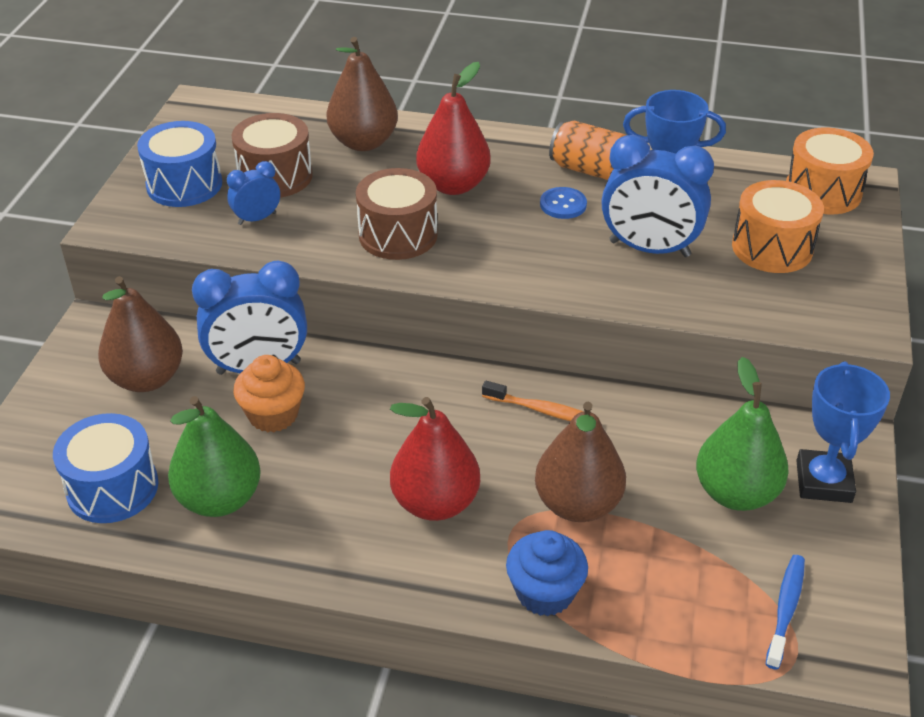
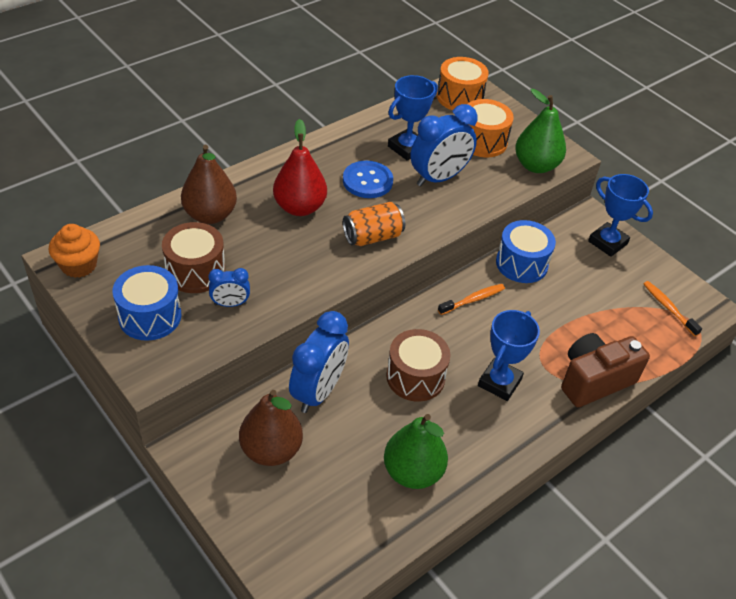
camera: 55 degrees left, 5 degrees up
(112, 488) = (355, 519): blue drum -> blue drum (521, 264)
(257, 218) = (230, 304): blue clock -> blue clock turned 105 degrees counterclockwise
(273, 415) = (366, 408): orange cupcake -> orange cupcake (79, 265)
(398, 235) = (319, 256): brown drum -> brown drum (415, 377)
(435, 503) = (499, 382): red pear -> blue trophy
(545, 593) = (594, 380): blue cupcake -> brown camera
(563, 204) = (367, 181): blue button -> blue button, size x1.57
(577, 504) = (548, 331): brown pear -> none
(589, 170) = (349, 153): orange can -> orange can (372, 237)
(736, 493) = (589, 274): green pear -> green pear (536, 165)
(785, 609) = (668, 308): blue toothbrush -> orange toothbrush

